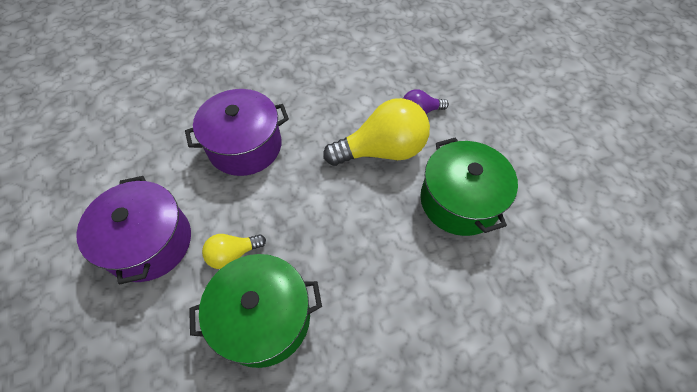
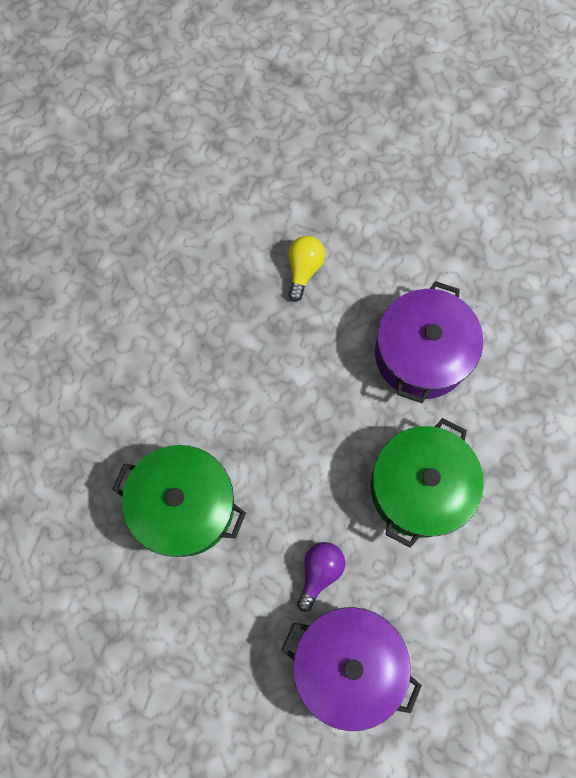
camera: 130 degrees right, 15 degrees up
(149, 242) = (373, 212): purple pot -> purple pot (347, 663)
(264, 318) = (226, 258): green pot -> green pot (419, 487)
(382, 151) = (303, 484): yellow light bulb -> none

